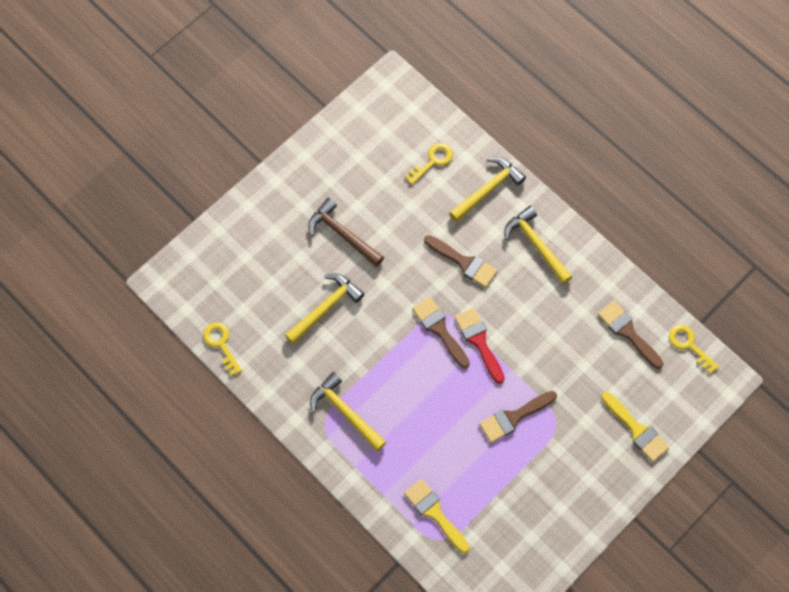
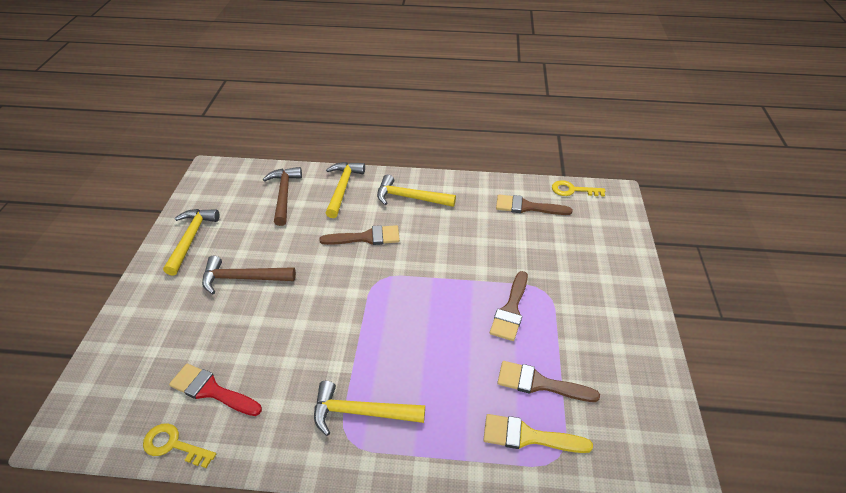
camera: 40 degrees left, 25 degrees down
(325, 308) = (269, 340): yellow hammer -> yellow hammer (191, 239)
(432, 161) = (284, 195): yellow key -> brown hammer
(439, 329) = (389, 290): brown brush -> brown brush (539, 383)
(479, 341) = (429, 278): red brush -> red brush (211, 390)
(636, 429) = (602, 257): yellow brush -> none

